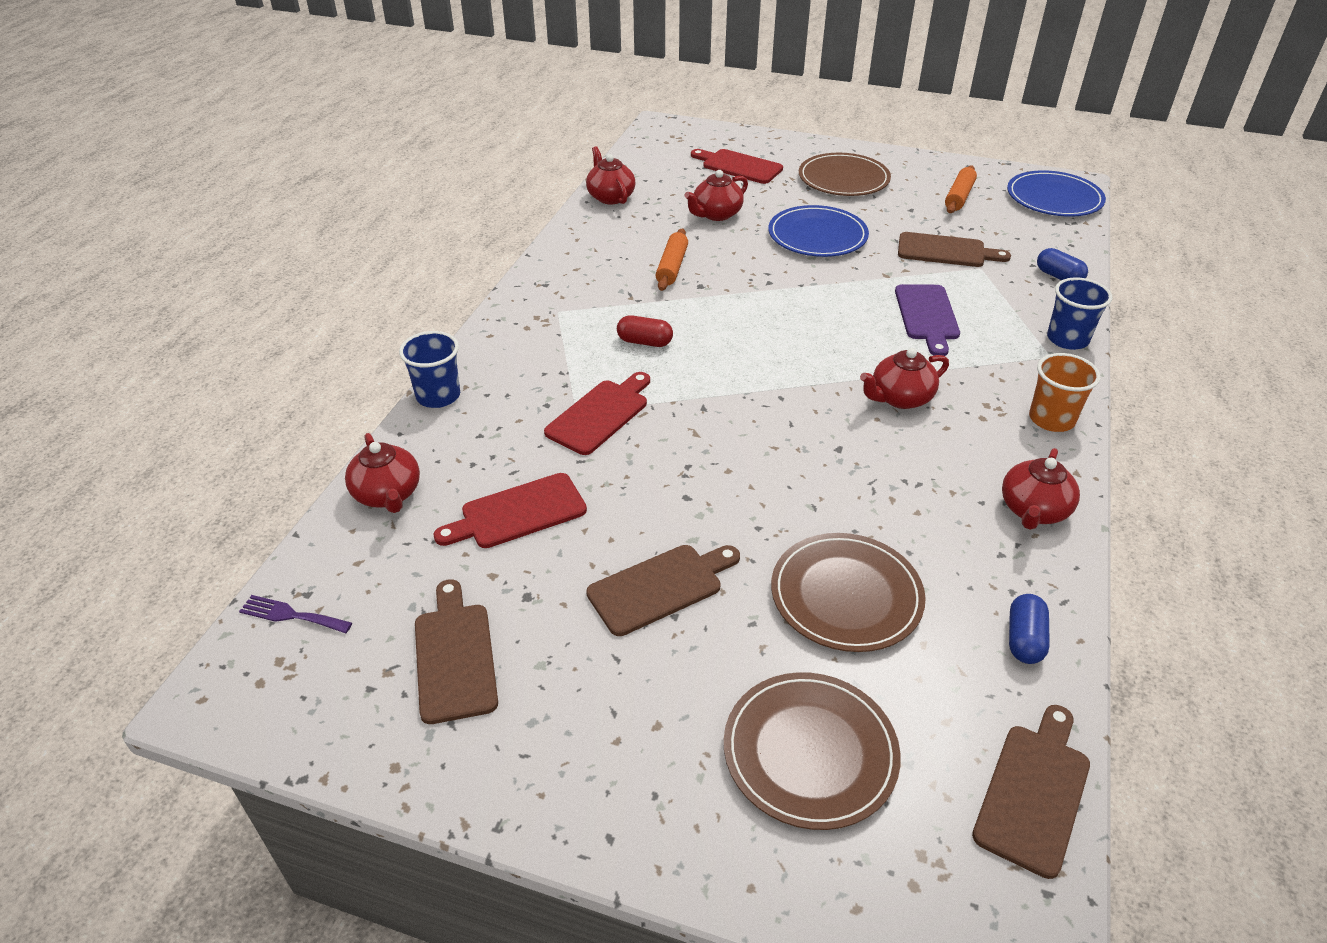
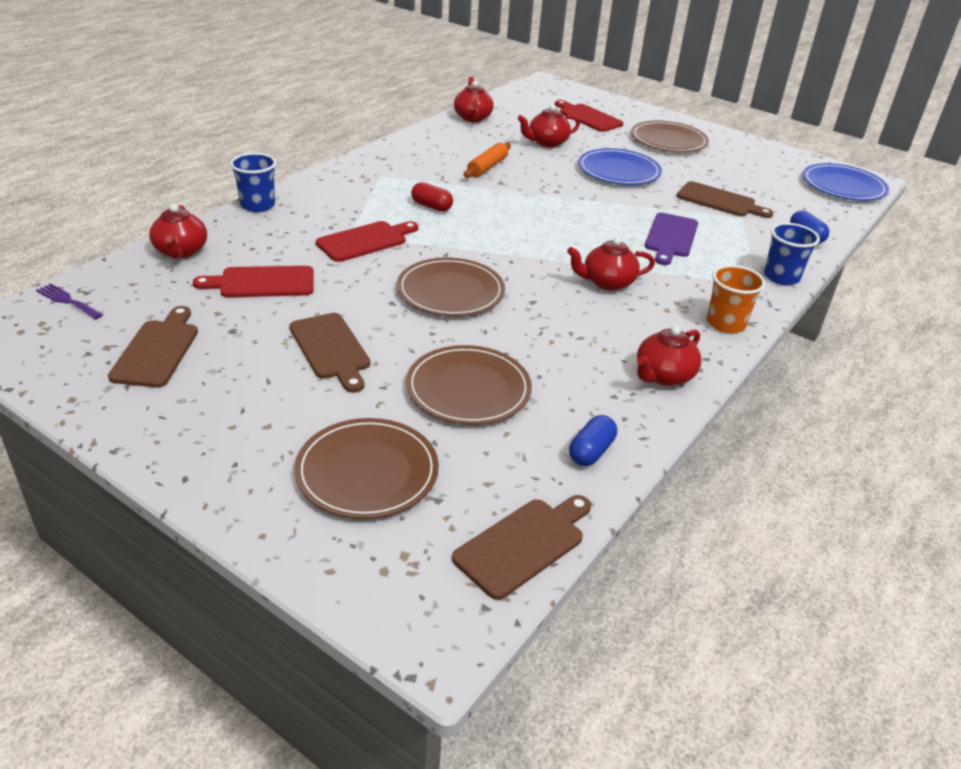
camera: 15 degrees right, 5 degrees down
(660, 587) = (331, 349): brown cutting board -> brown cutting board turned 75 degrees clockwise
(741, 461) = (450, 291): none -> brown plate
(959, 197) = (758, 169): orange rolling pin -> none

